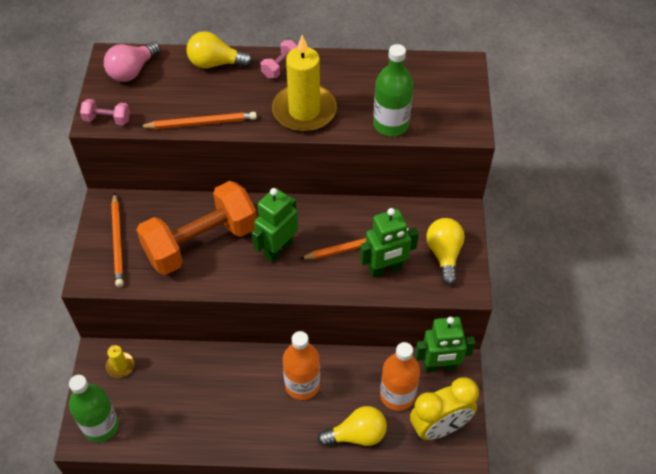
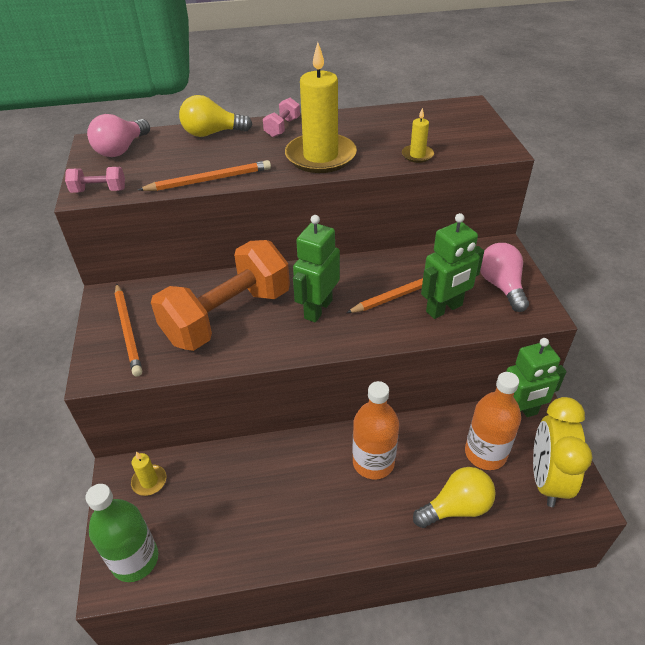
camera: 10 degrees left, 10 degrees down
(390, 124) = (417, 155): green bottle -> yellow candle
(439, 427) = (547, 479): yellow clock -> yellow clock turned 135 degrees clockwise
(444, 255) = (501, 286): yellow light bulb -> pink light bulb

